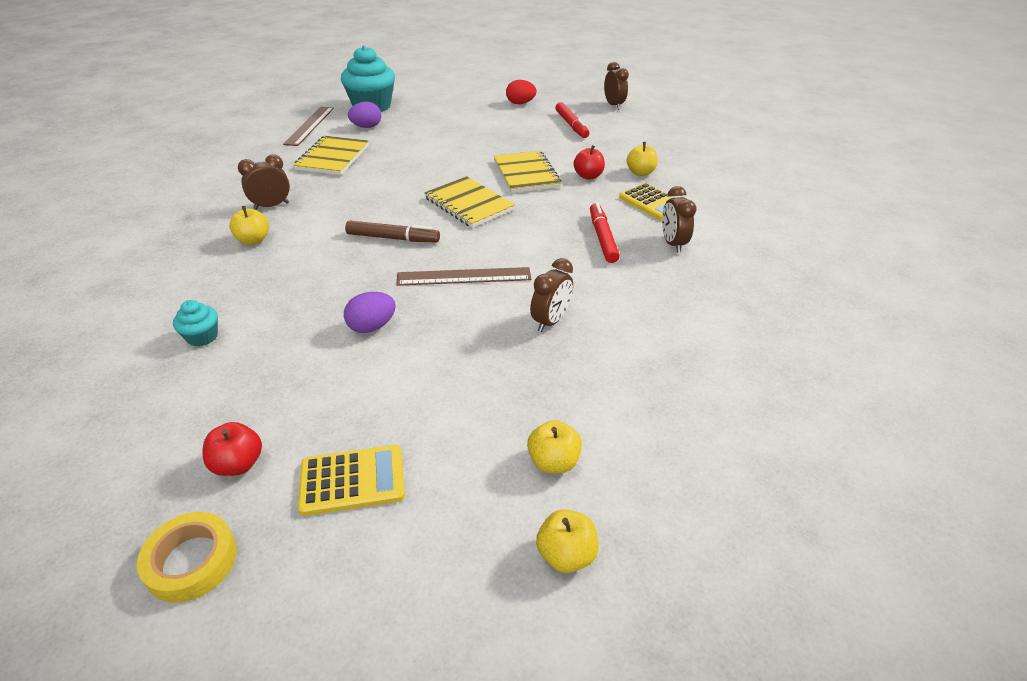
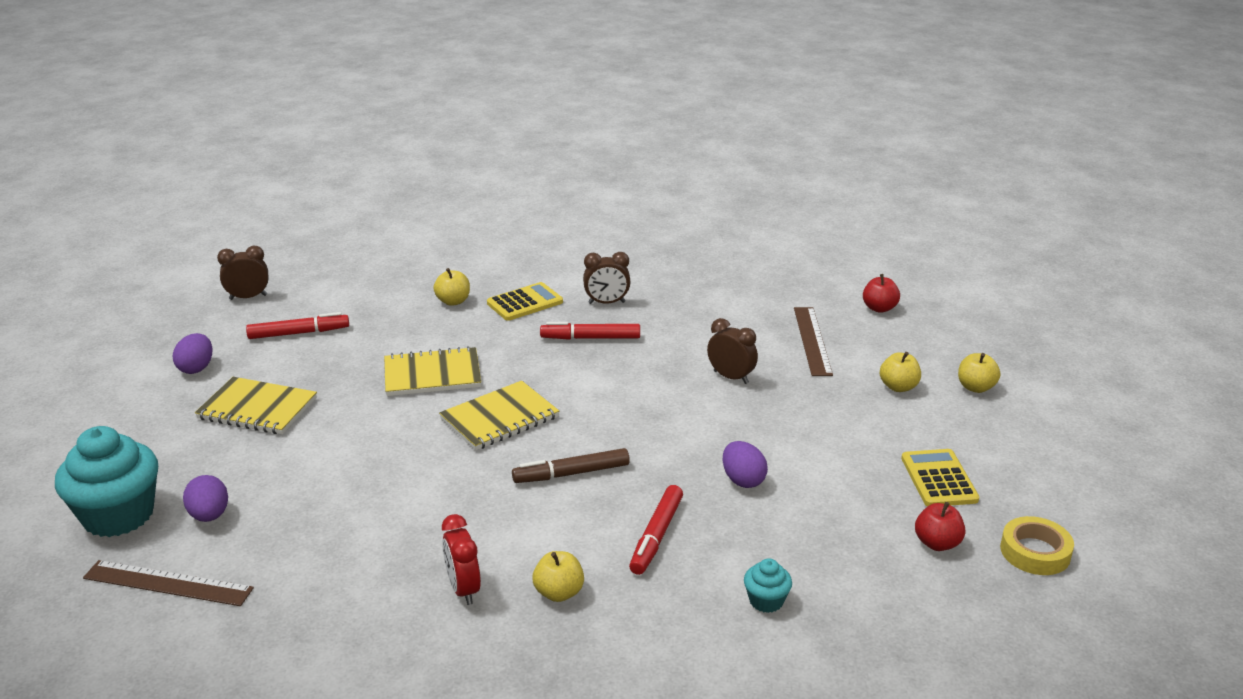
camera: 85 degrees left, 10 degrees down
(271, 206) = (463, 589): brown clock -> red clock
(304, 280) = (656, 536): none -> red marker
(333, 157) = (318, 543): yellow notebook -> yellow notebook (257, 409)
(393, 238) = (571, 473): brown marker -> brown marker turned 120 degrees counterclockwise
(464, 276) = (656, 423): brown ruler -> brown ruler (812, 340)
(520, 103) = (196, 368): red egg -> purple egg
(588, 176) = (451, 334): red apple -> red apple (879, 308)

